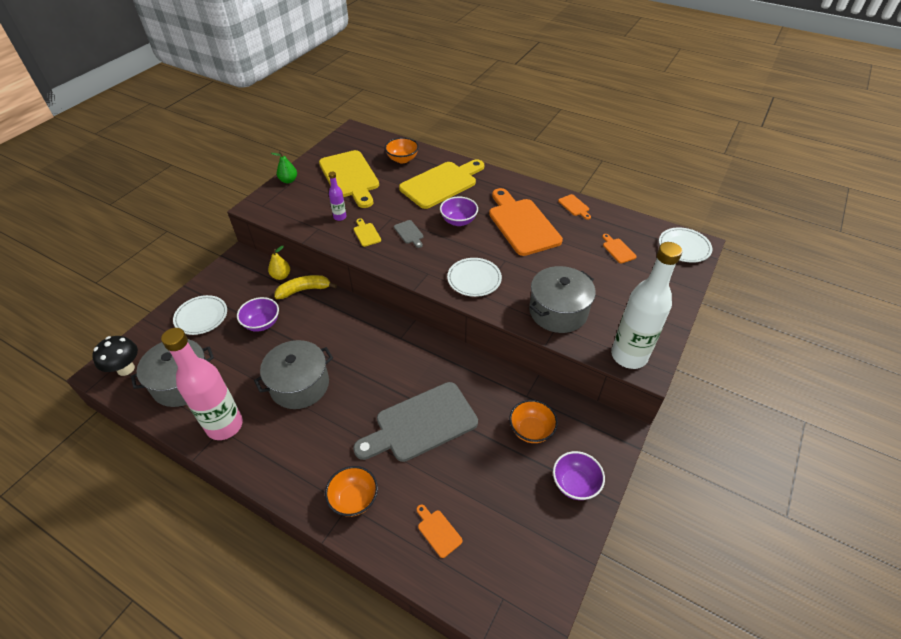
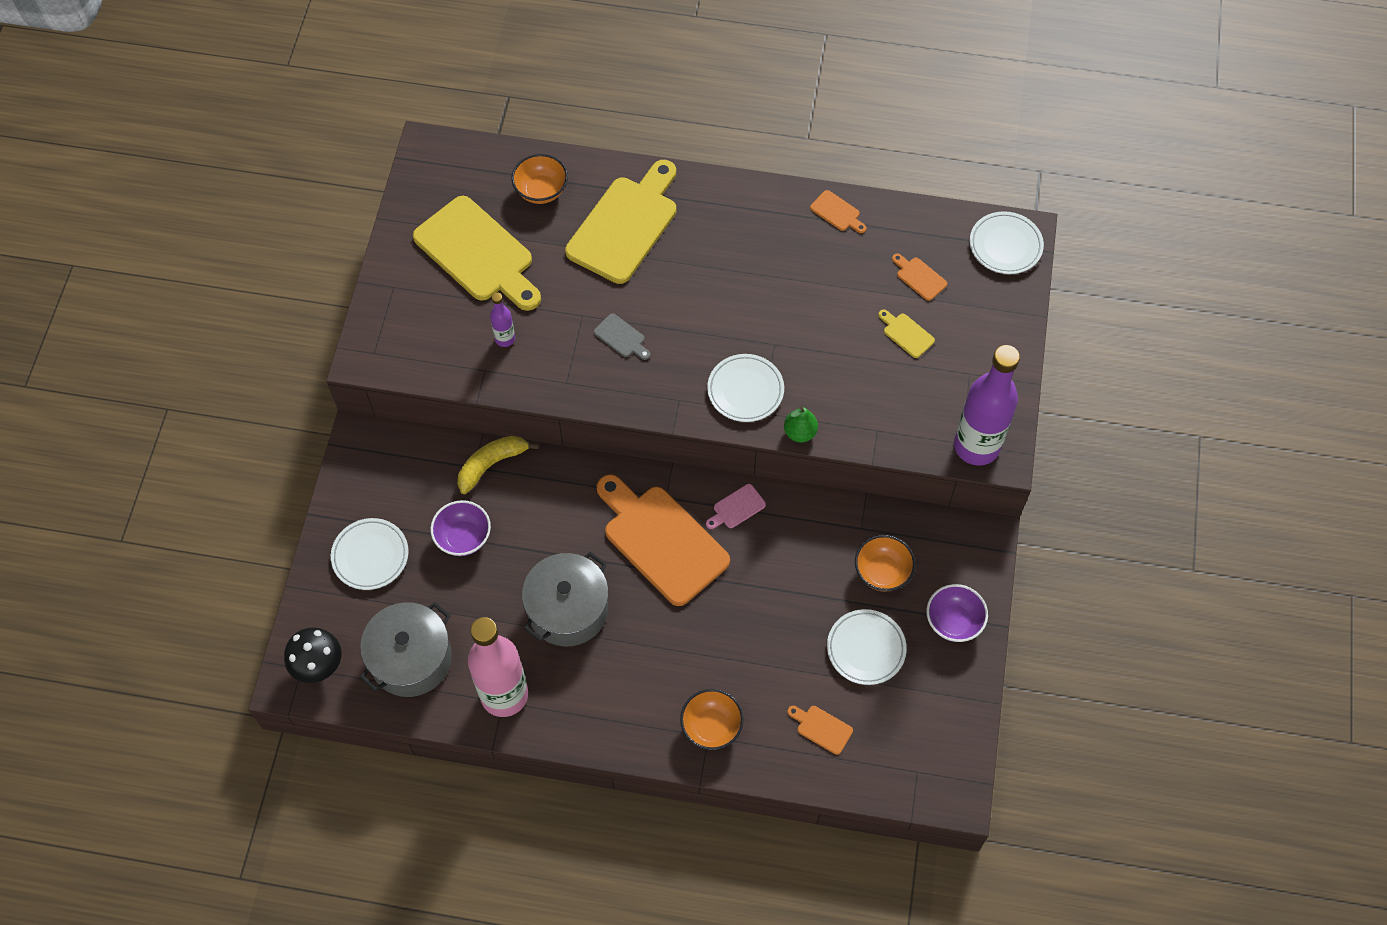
camera: 20 degrees left, 15 degrees up
(281, 276) = (444, 451): yellow pear -> none
(288, 180) = (385, 290): green pear -> green pear (800, 432)
(366, 233) = (560, 357): yellow cutting board -> yellow cutting board (906, 334)
(421, 423) = (747, 609): grey cutting board -> none
(444, 358) = (737, 508): none -> pink cutting board
(458, 221) = (682, 293): purple bowl -> none
(498, 481) = (866, 648): none -> white plate
(522, 224) = (774, 270): orange cutting board -> orange cutting board (661, 541)
(558, 311) = (872, 407): grey pot -> none
(629, 356) = (976, 446): white bottle -> purple bottle

